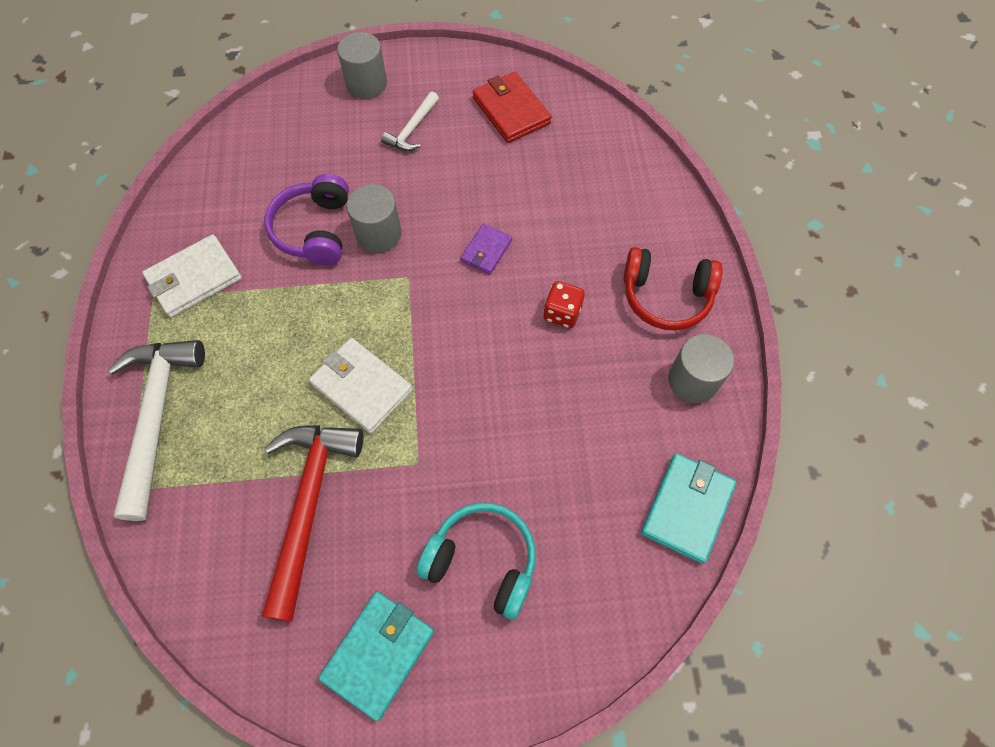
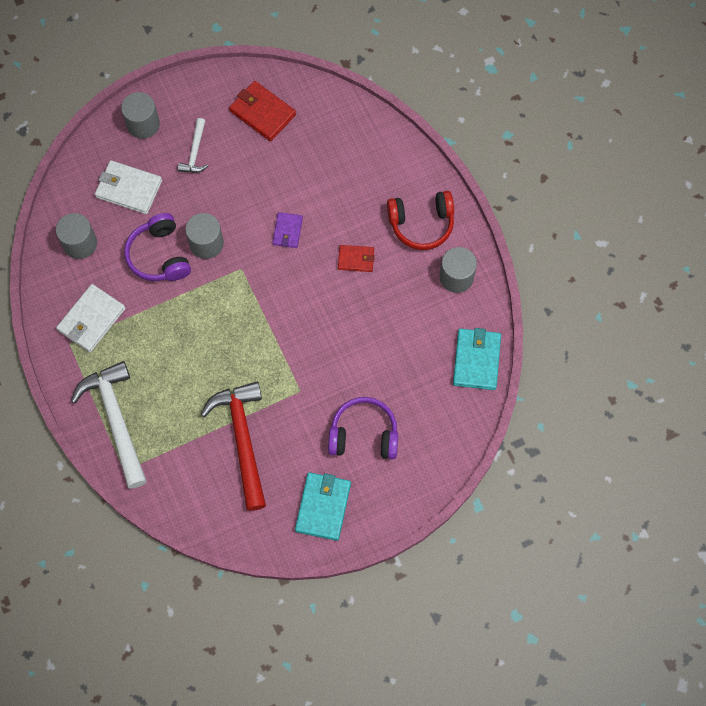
camera: 20 degrees left, 5 degrees up
(228, 187) = (80, 243): none -> grey cylinder
(361, 387) = (243, 355): white wallet -> white wallet (129, 189)
(482, 561) = (364, 434): turquoise headphones -> purple headphones
(562, 313) = (356, 259): red dice -> red wallet

